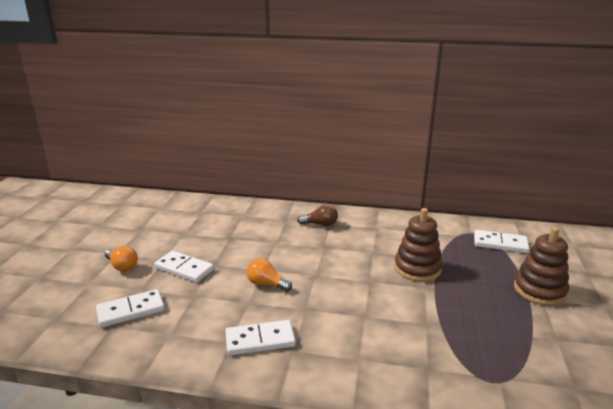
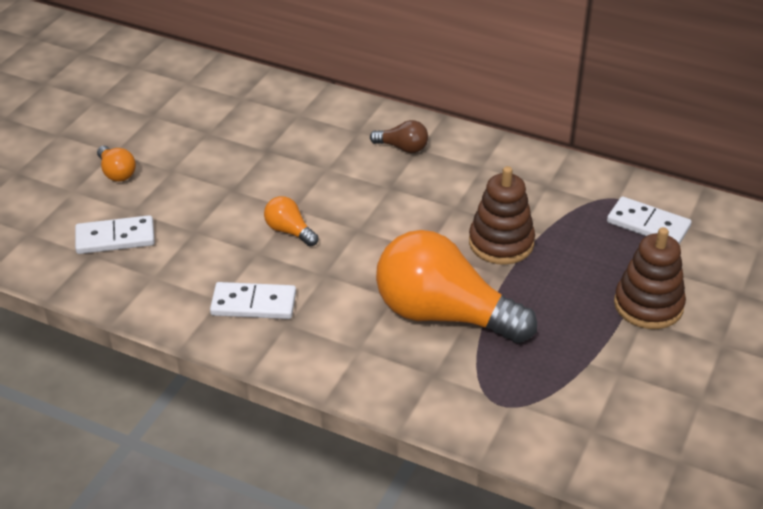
camera: 15 degrees right, 15 degrees up
(184, 269) = (193, 190): white domino -> none
(408, 321) = (443, 315): none -> orange light bulb

